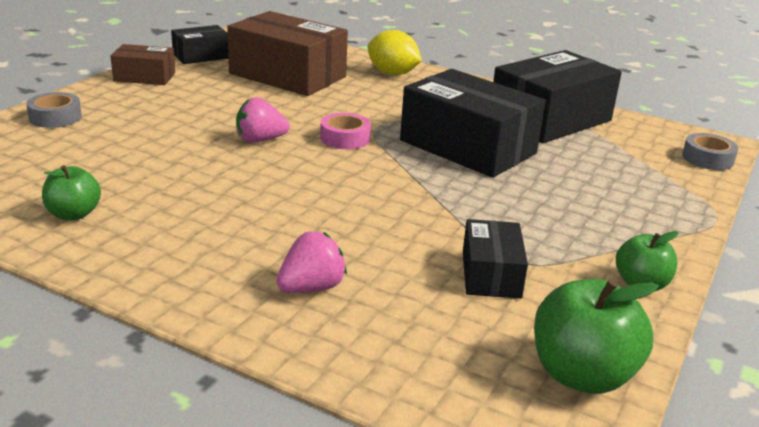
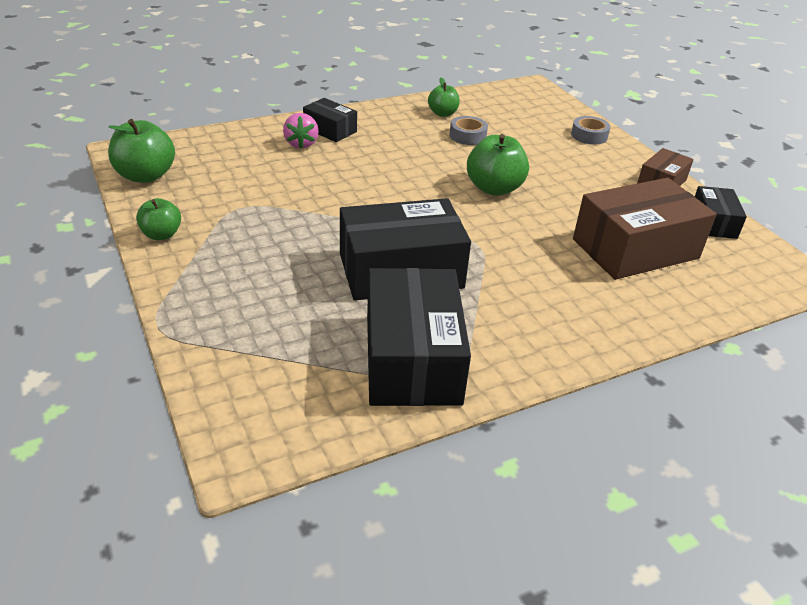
camera: 125 degrees right, 10 degrees up
(260, 140) = (494, 188): pink strawberry -> green apple
(345, 138) = (468, 222): pink tape -> none
(392, 74) = (611, 315): yellow lemon -> none
(491, 274) = (242, 193): black box -> black box (330, 130)
(707, 159) = (226, 412): grey tape -> grey tape (467, 136)

